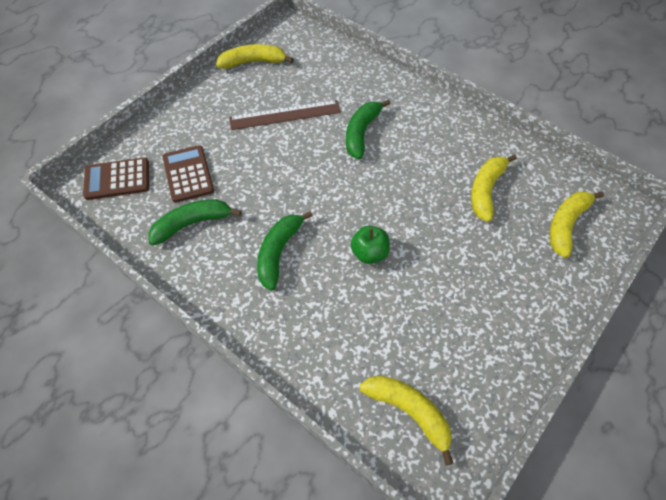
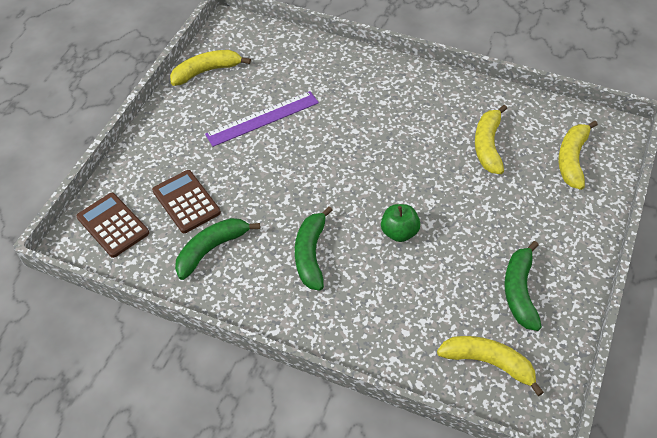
camera: 15 degrees left, 5 degrees down
(117, 179) = (113, 225): brown calculator -> brown calculator turned 75 degrees clockwise
(285, 115) = (262, 118): brown ruler -> purple ruler
(361, 133) = (347, 118): green banana -> green banana (519, 291)

